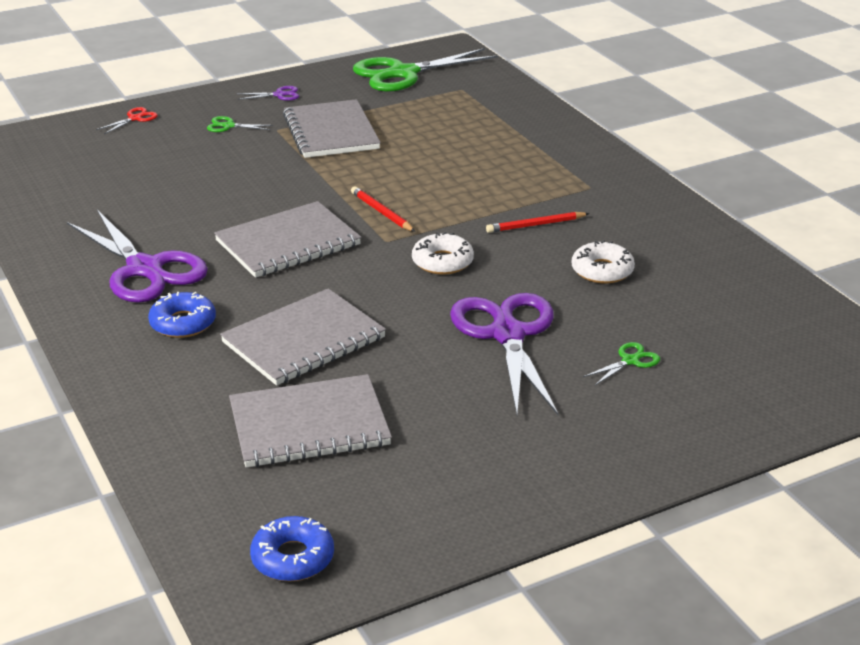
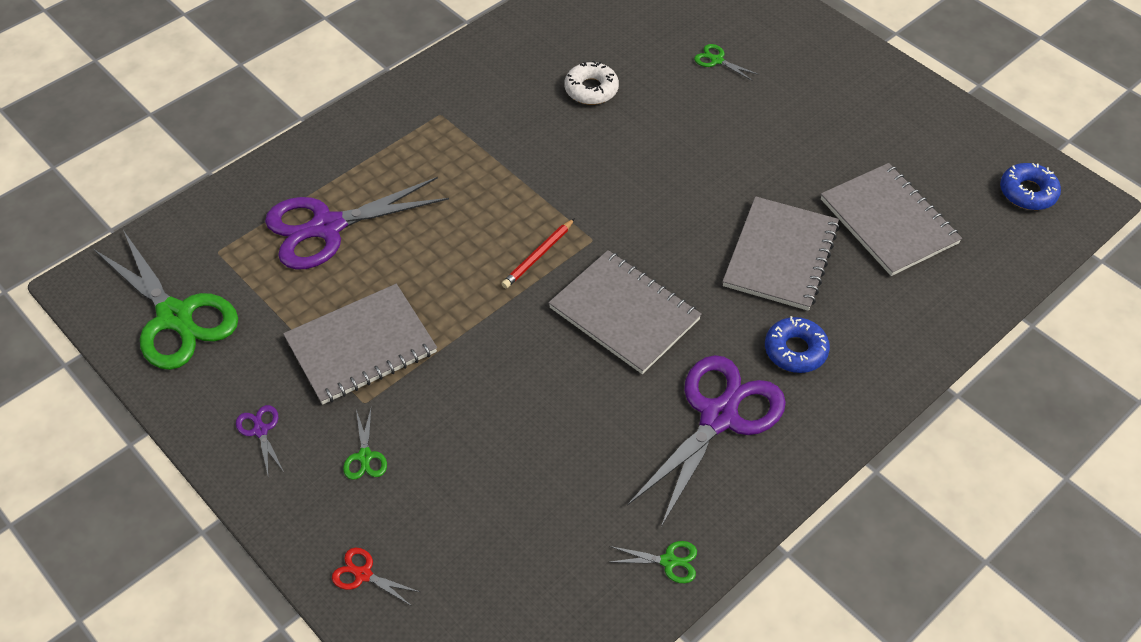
camera: 105 degrees left, 20 degrees up
(38, 224) = (668, 561): none -> green scissors
(304, 340) = (780, 255): grey notebook -> grey notebook turned 75 degrees clockwise
(442, 262) = (616, 192): white donut -> none
(507, 335) = (713, 131): purple scissors -> purple scissors (328, 227)
(535, 225) = (526, 141): red pencil -> none

